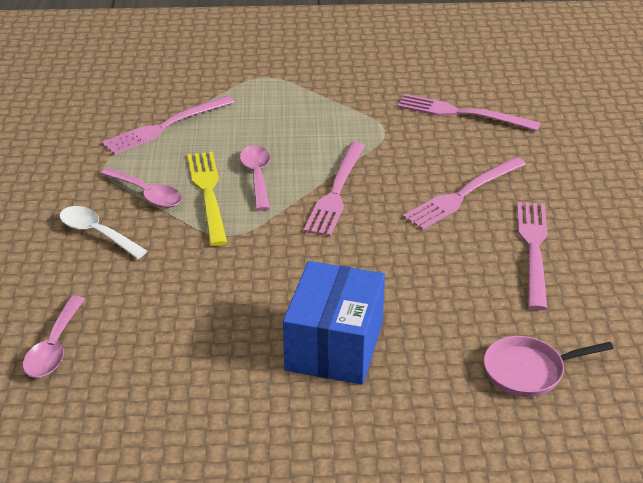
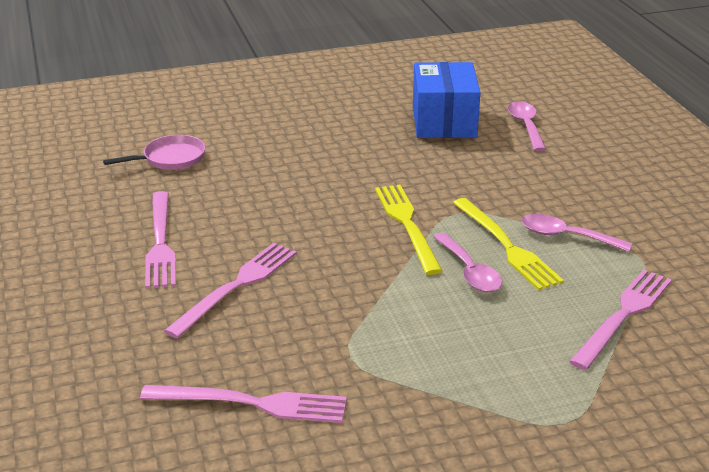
camera: 165 degrees right, 5 degrees down
(96, 233) = (577, 197): white spoon -> none
(285, 230) = (407, 225): none -> yellow fork
(334, 346) = (322, 153): blue box -> blue box (444, 122)
(336, 191) = (375, 269): pink fork -> none

